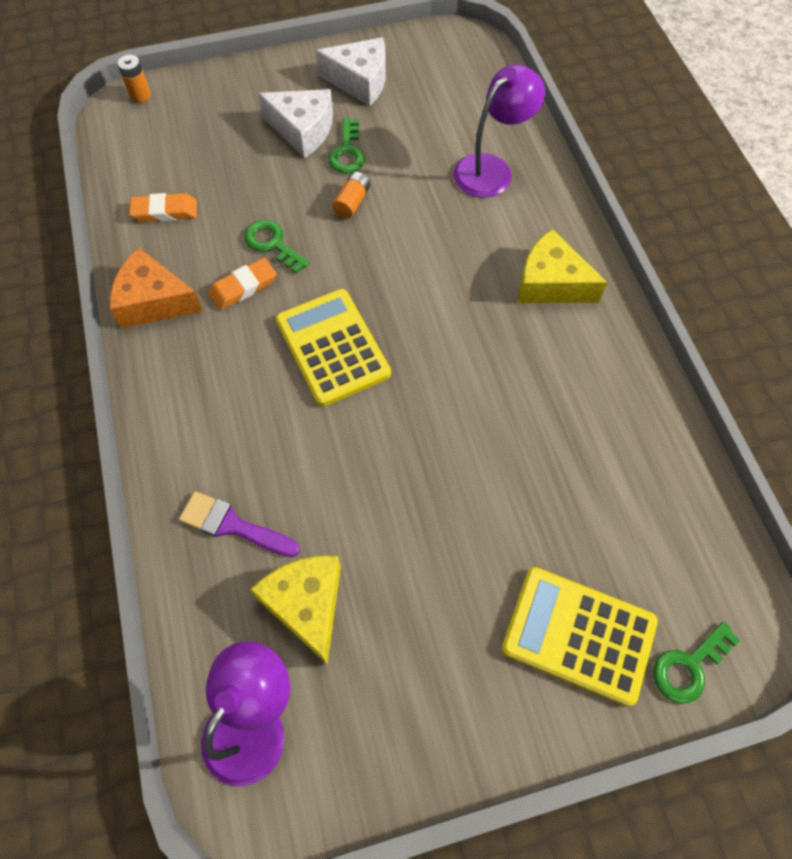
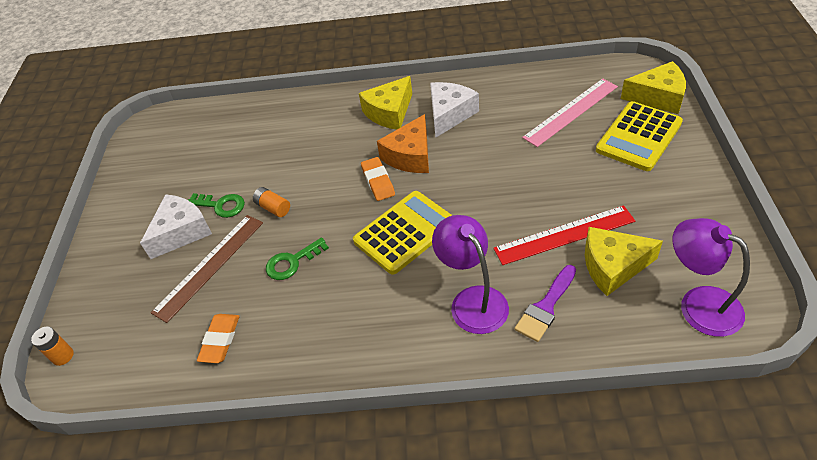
camera: 70 degrees left, 15 degrees down
(154, 301) = (318, 353): orange cheese -> orange cheese (410, 156)
(243, 287) = (328, 285): orange eraser -> orange eraser (378, 181)
(258, 171) = (209, 266): none -> brown ruler
(332, 347) = (405, 232): yellow calculator -> yellow calculator turned 150 degrees clockwise
(354, 538) = (564, 235): none -> red ruler
(360, 81) = (150, 190): white cheese -> white cheese (449, 114)
(491, 169) = (280, 127): purple lamp -> purple lamp (472, 300)
(614, 527) = (571, 112): none -> pink ruler
(689, 666) = (658, 97): green key -> yellow cheese

